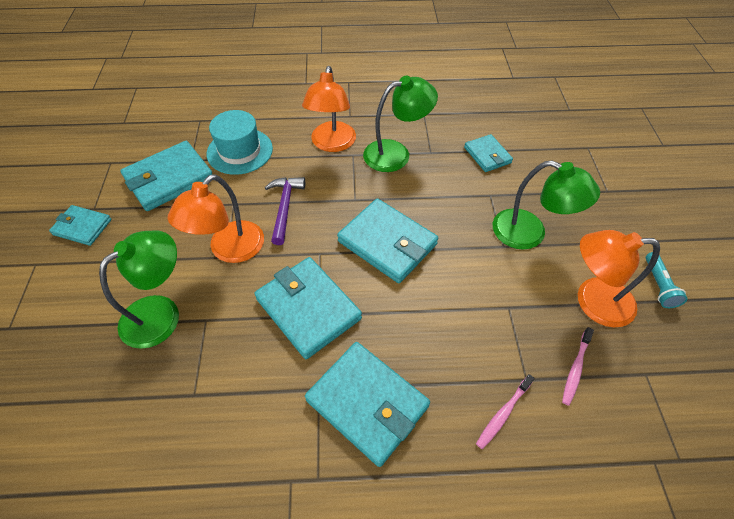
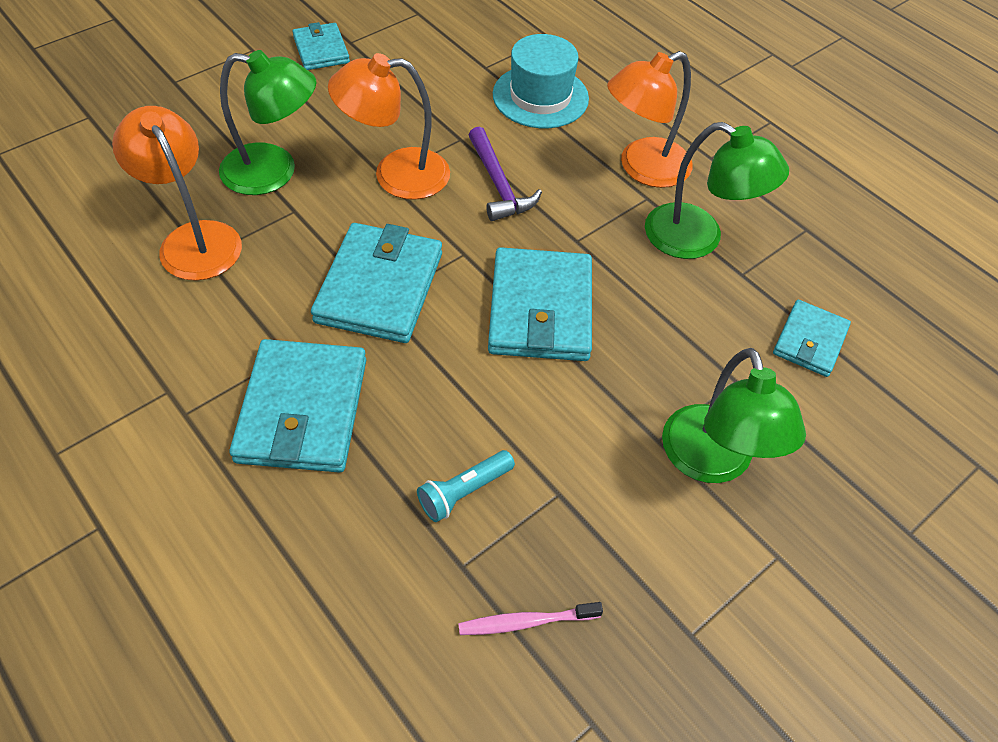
camera: 50 degrees right, 0 degrees up
(169, 179) = (442, 68): turquoise wallet -> none
(285, 207) = (498, 184): purple hammer -> purple hammer turned 105 degrees clockwise
(503, 414) = (391, 561): pink toothbrush -> none
(592, 301) = (662, 599): orange lamp -> orange lamp (194, 239)
(658, 285) = (779, 685): turquoise flashlight -> turquoise flashlight (464, 491)

